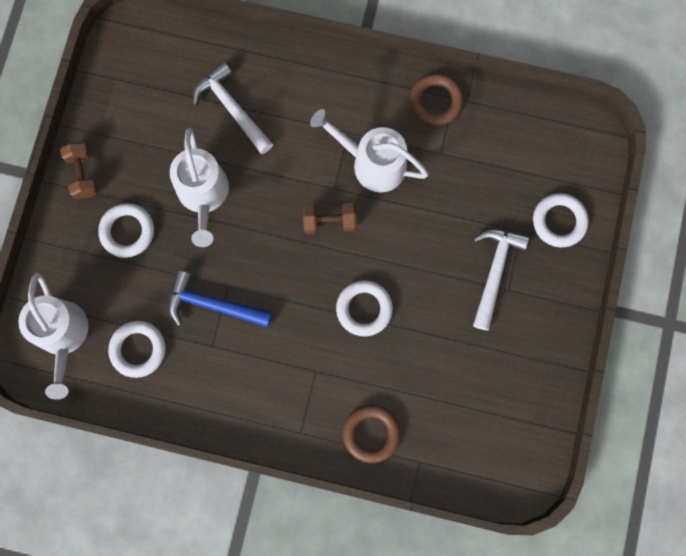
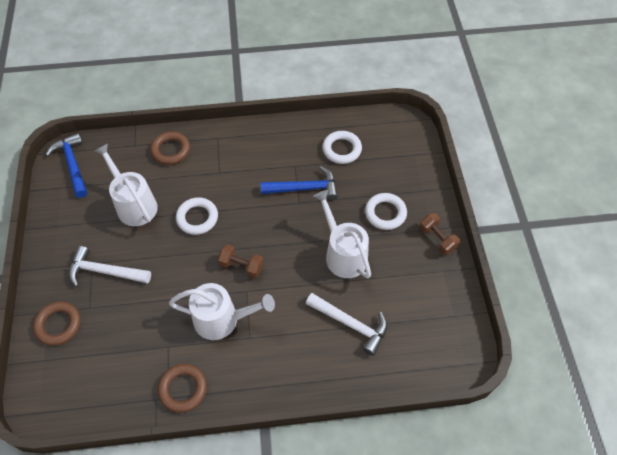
camera: 160 degrees right, 20 degrees down
(63, 335) = (394, 142): white watering can -> white watering can (134, 204)
(330, 222) = (241, 266): brown dumbbell -> brown dumbbell turned 45 degrees clockwise
(494, 272) = (105, 271): white hammer -> white hammer turned 105 degrees clockwise
(511, 457) = (72, 164): none -> blue hammer
(559, 221) = (58, 325): white ring -> brown ring

